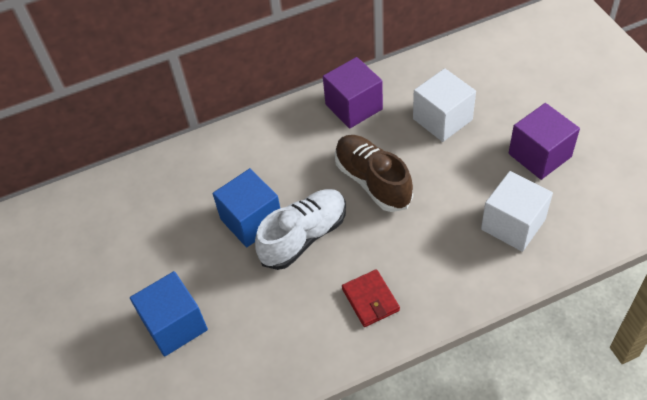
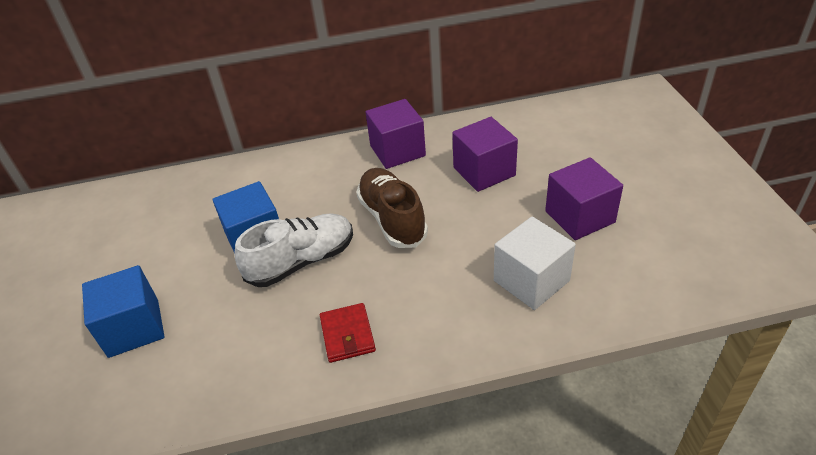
camera: 10 degrees right, 10 degrees down
(442, 119) = (484, 171): white cube -> purple cube

